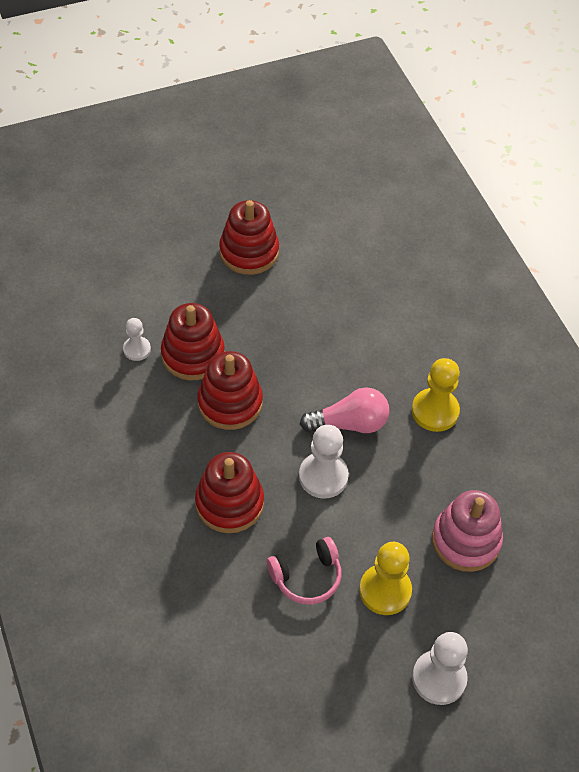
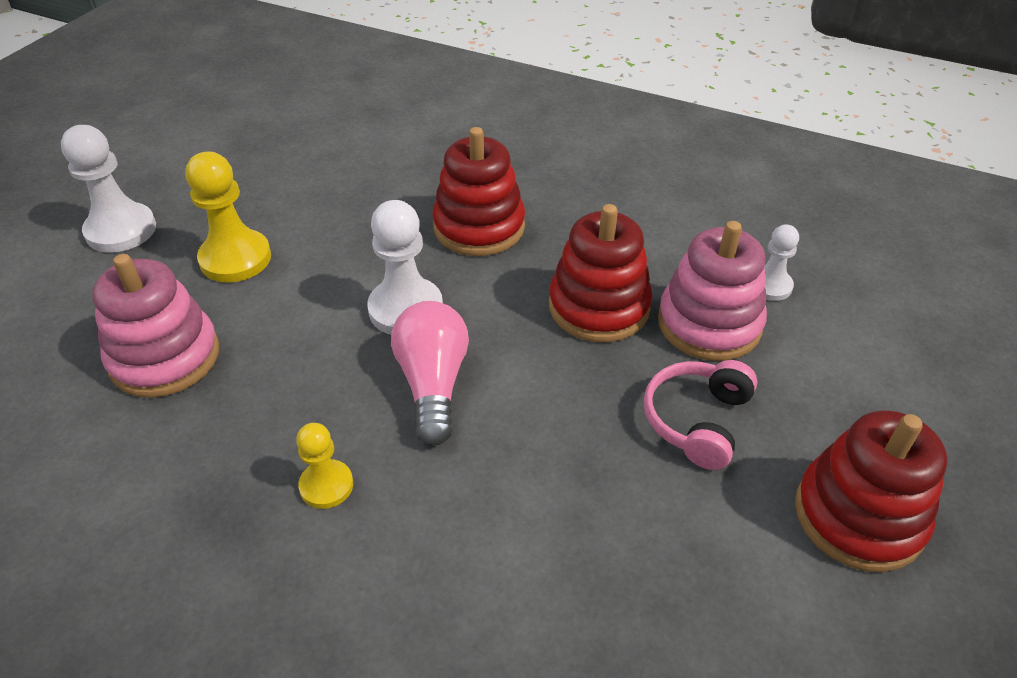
camera: 140 degrees right, 10 degrees down
(193, 355) = (709, 324): red stacking toy -> pink stacking toy
(306, 577) = (333, 222): pink headphones -> pink headphones (697, 420)
(349, 423) = (433, 384): pink light bulb -> pink light bulb turned 135 degrees clockwise
(435, 411) = (326, 485): yellow pawn -> yellow pawn, size x0.59

